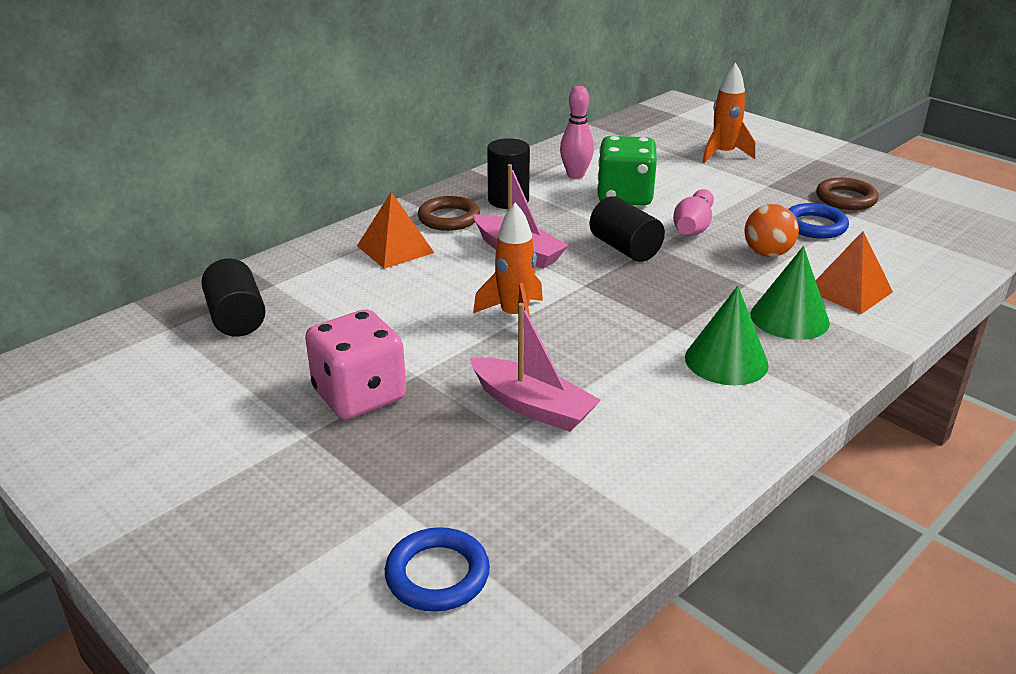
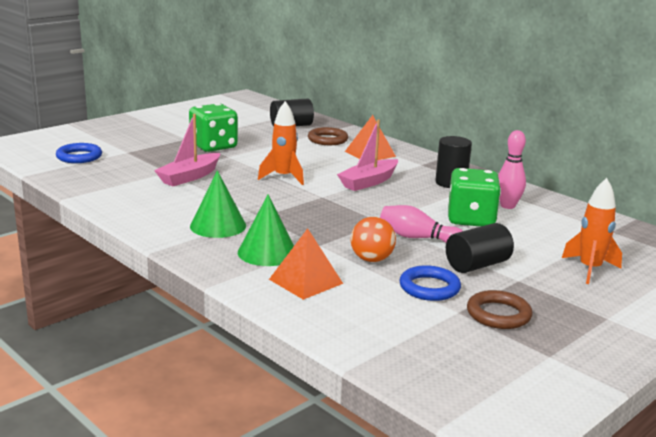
camera: 90 degrees right, 10 degrees down
(359, 395) = (213, 146): pink dice -> green dice
(449, 218) = (417, 167): brown ring -> brown ring (327, 140)
(625, 248) = (376, 212): black cylinder -> black cylinder (477, 265)

